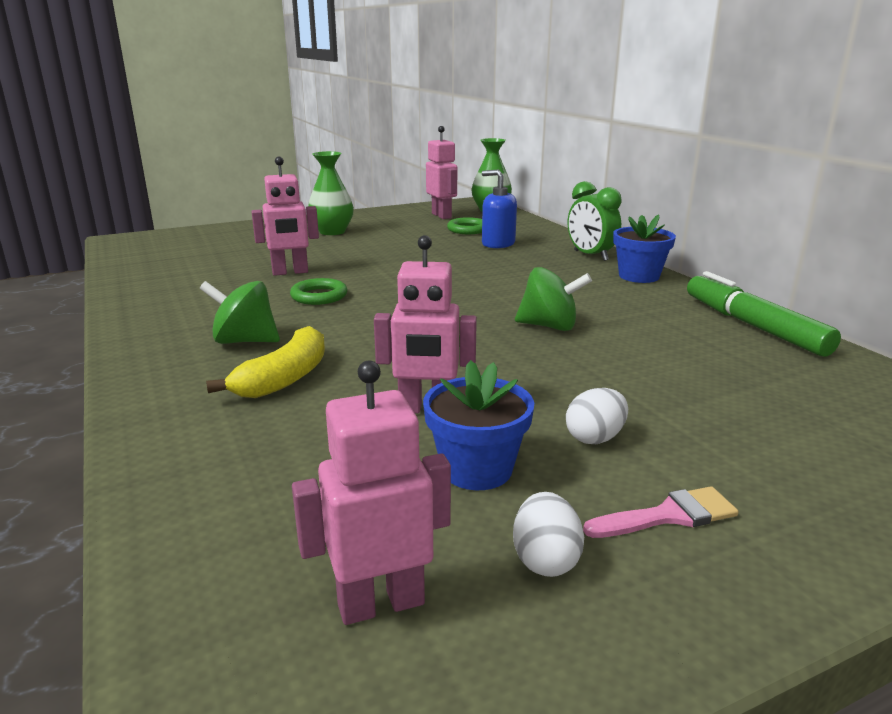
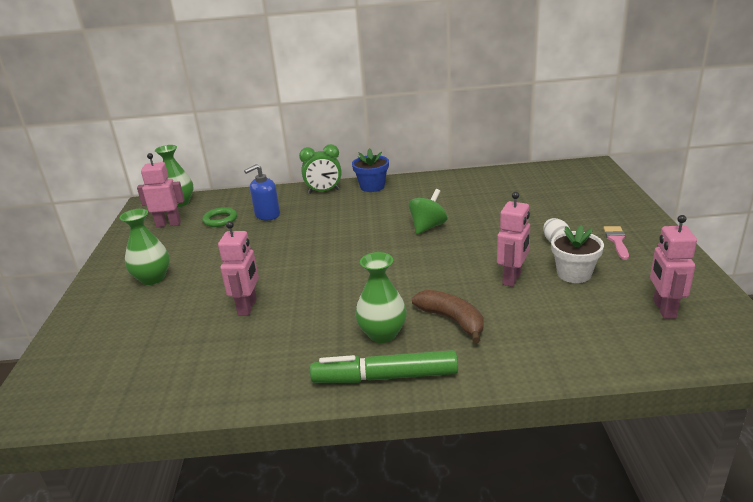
camera: 65 degrees left, 5 degrees up
(245, 341) = (382, 334): green spinning top -> green vase
(285, 378) = (452, 320): yellow banana -> brown banana
(319, 296) = (316, 297): green ring -> none
(476, 469) = (574, 274): blue flower pot -> white flower pot
(545, 560) = (641, 270): white egg -> none
(753, 326) = (460, 179): green marker -> green marker (385, 377)

